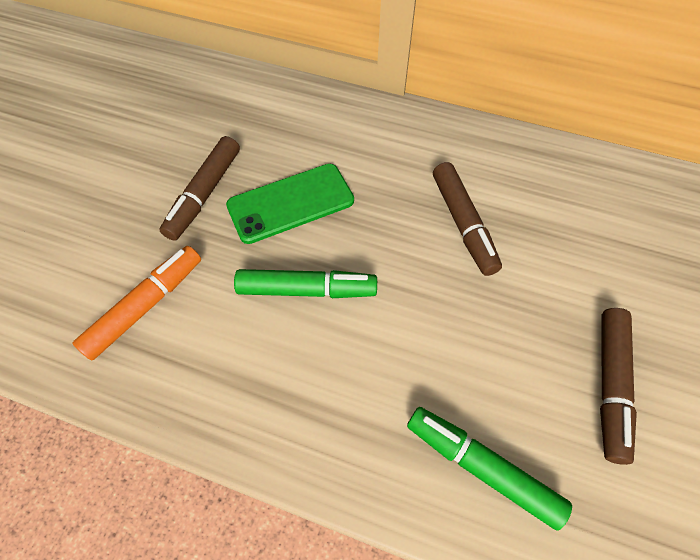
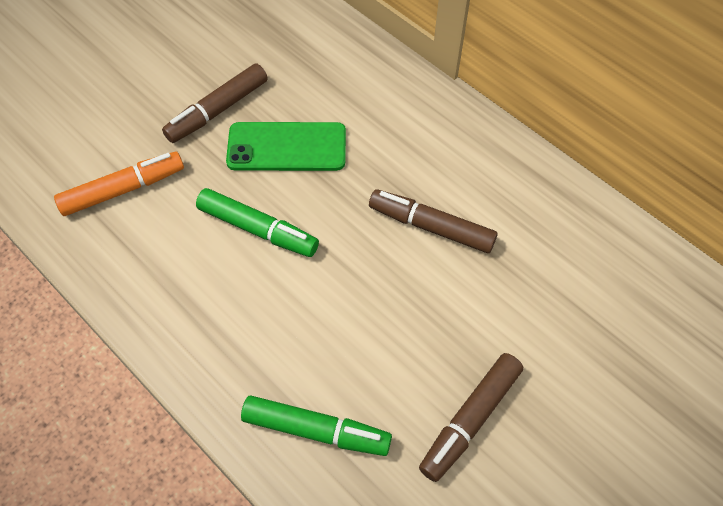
camera: 25 degrees right, 0 degrees up
(463, 224) = (431, 226): brown marker -> brown marker turned 105 degrees clockwise
(481, 467) = (316, 430): green marker -> green marker turned 135 degrees clockwise

